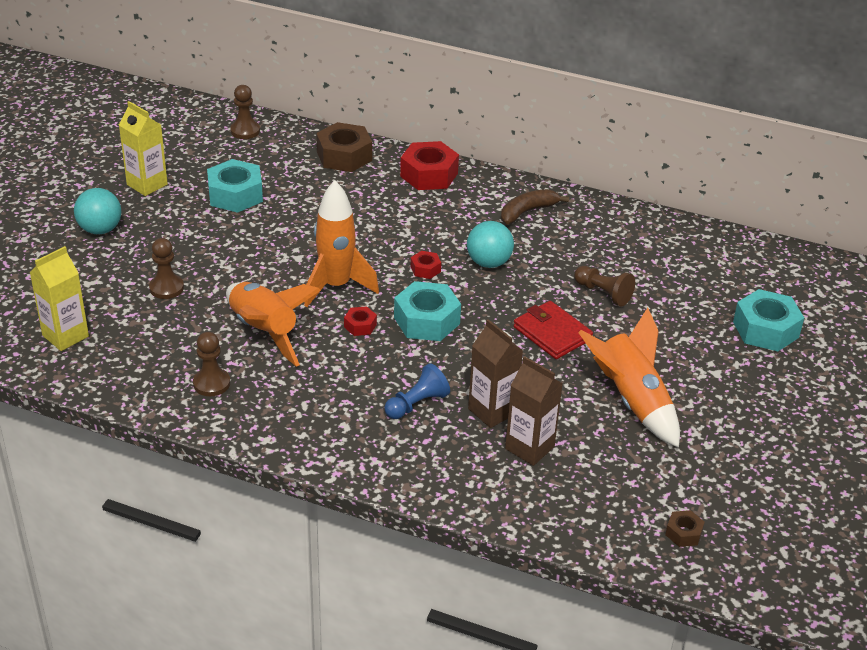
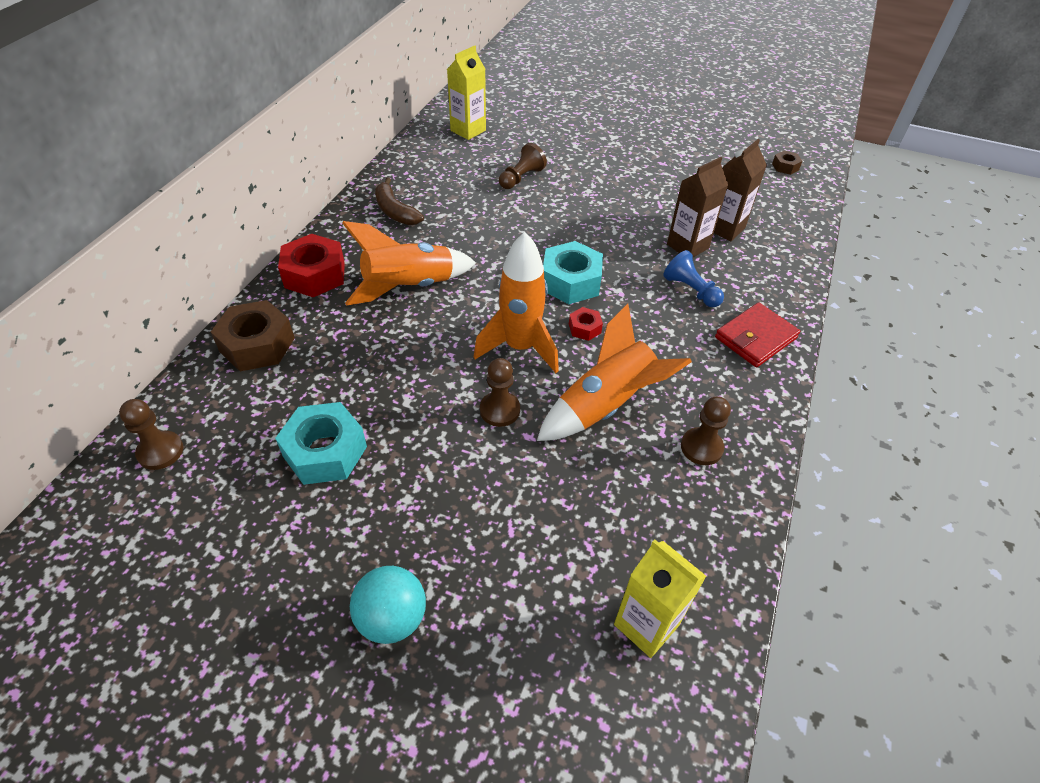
camera: 90 degrees left, 10 degrees up
(147, 184) = (278, 567): yellow carton -> yellow carton (468, 130)
(166, 288) = (532, 511): brown pawn -> brown pawn (500, 410)
(425, 269) = (488, 281): red nut -> none
(488, 263) = (477, 239): turquoise ball -> none
(552, 333) = (579, 208): red wallet -> red wallet (755, 338)
(631, 401) = (655, 176): orange rocket -> orange rocket (409, 287)
(765, 329) = (560, 111): turquoise nut -> none

